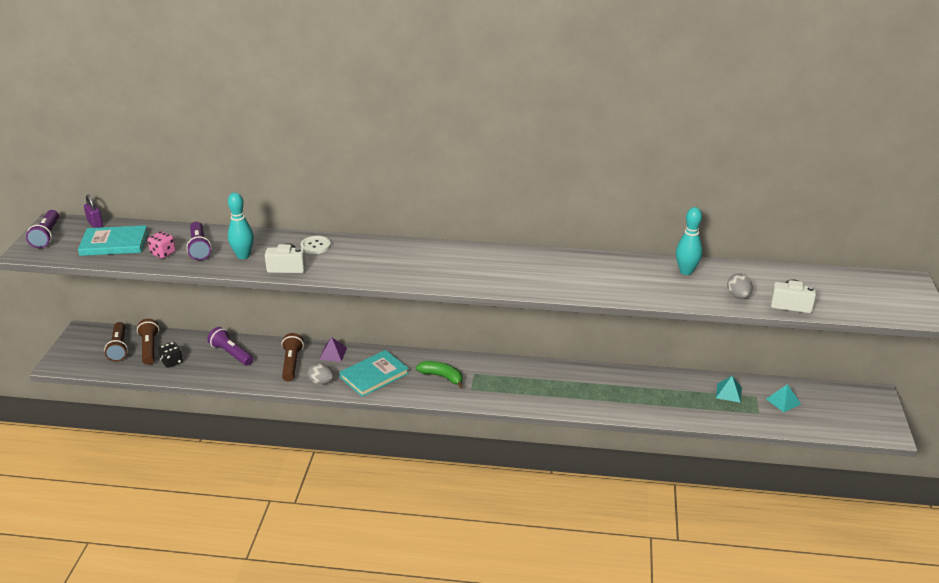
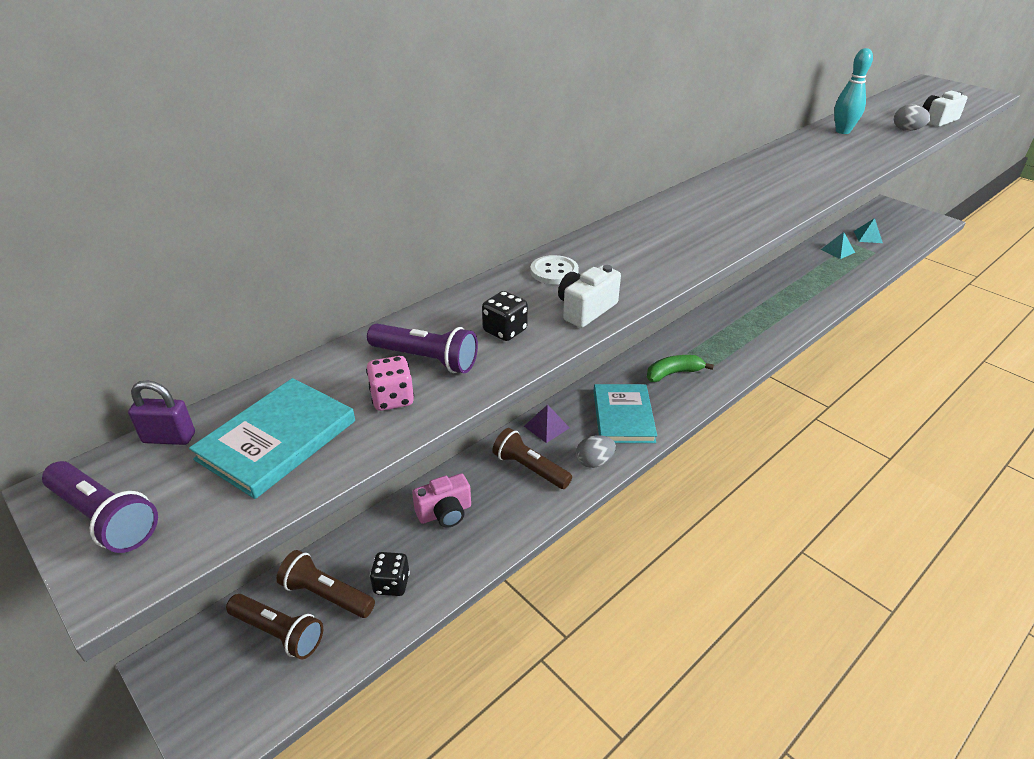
camera: 50 degrees left, 5 degrees up
(231, 354) = (445, 513): purple flashlight -> pink camera
(243, 256) = (505, 331): turquoise bowling pin -> black dice

